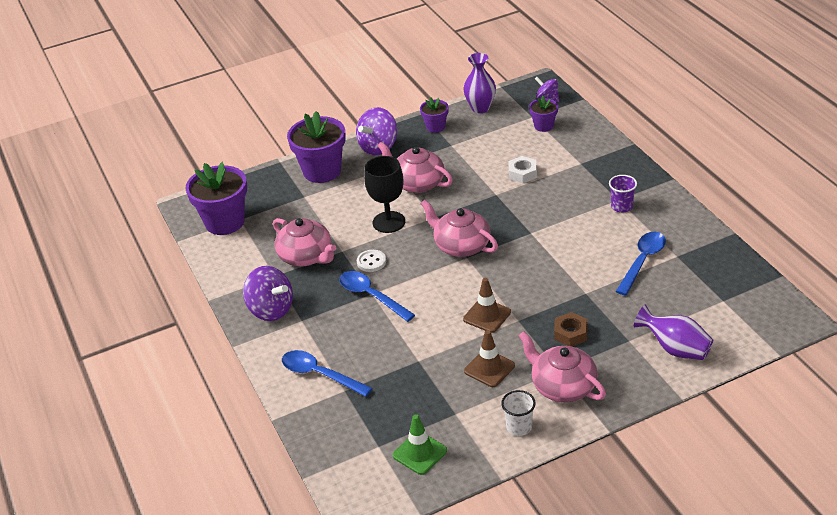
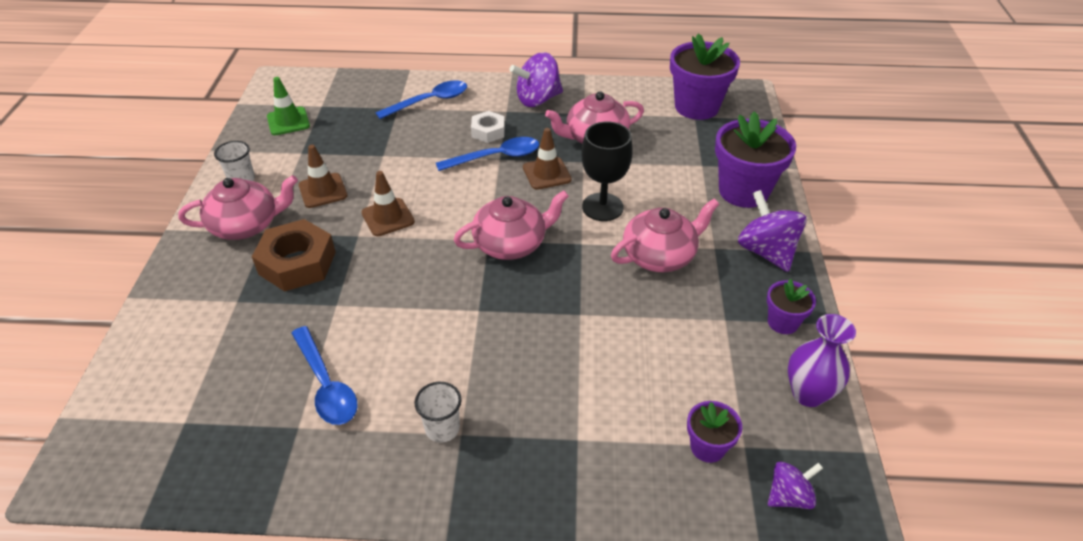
camera: 115 degrees right, 5 degrees up
(371, 262) = (546, 173): white button -> brown traffic cone
(522, 173) = (604, 361): white nut -> white nut (488, 131)
(570, 333) = (297, 263): brown nut -> brown nut, size x1.73
(621, 206) = (442, 428): purple cup -> white cup
(675, 349) = (181, 330): purple vase -> none

